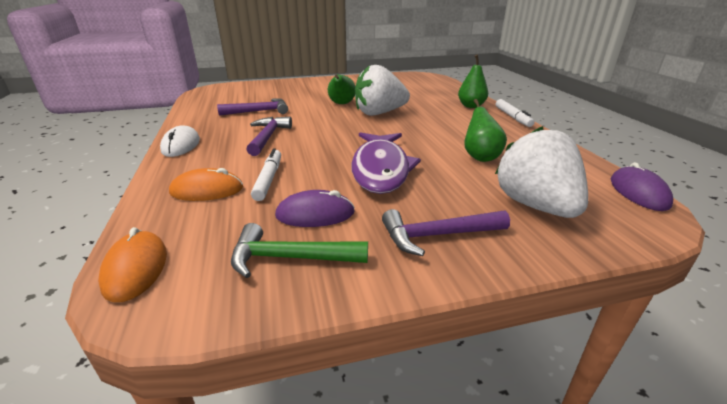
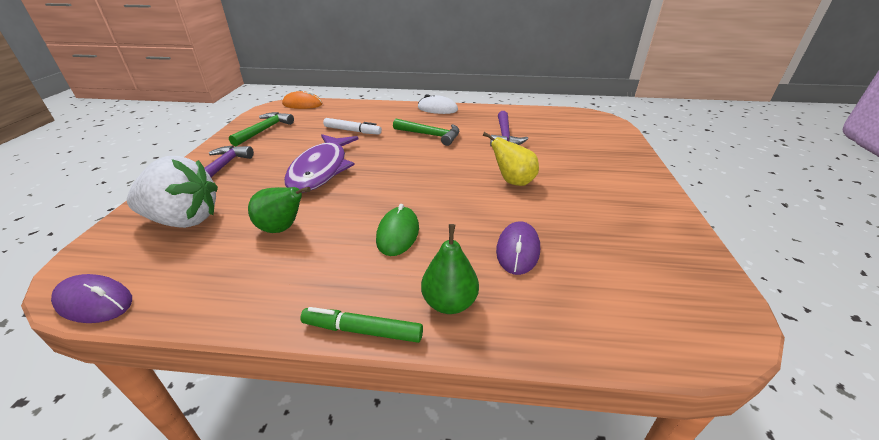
camera: 110 degrees right, 5 degrees up
(207, 190) = (357, 115): orange mouse -> none
(268, 137) = (430, 135): purple hammer -> green hammer
(315, 214) = (293, 139): purple mouse -> purple mouse (518, 250)
(341, 104) = (513, 181): green pear -> yellow pear
(379, 113) = (462, 200): white strawberry -> none
(381, 169) = (321, 170): purple fish -> purple fish turned 105 degrees counterclockwise
(436, 123) = (398, 233): none -> green mouse
(512, 117) = (362, 330): white marker -> green marker

